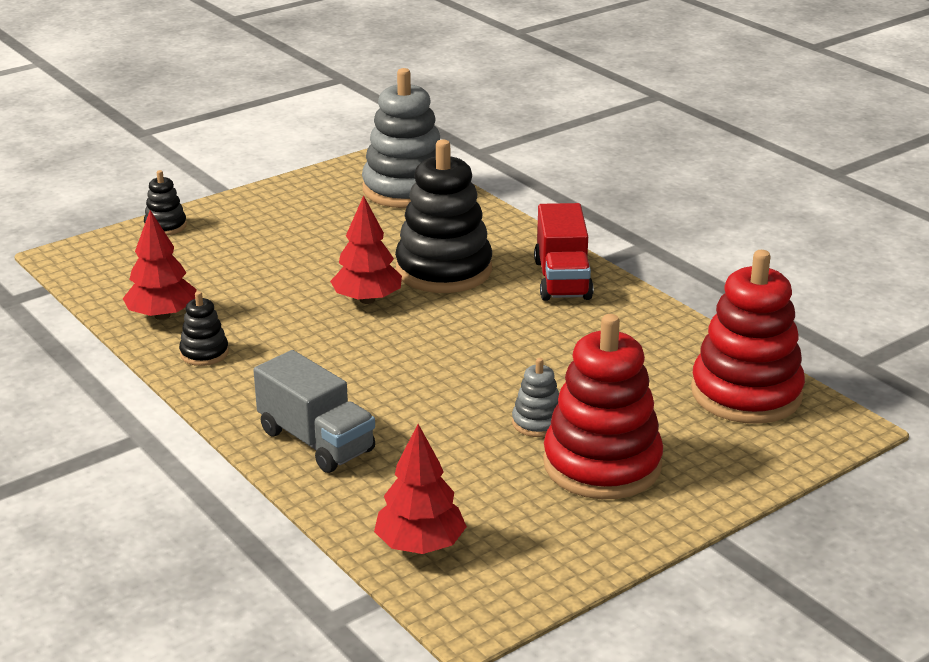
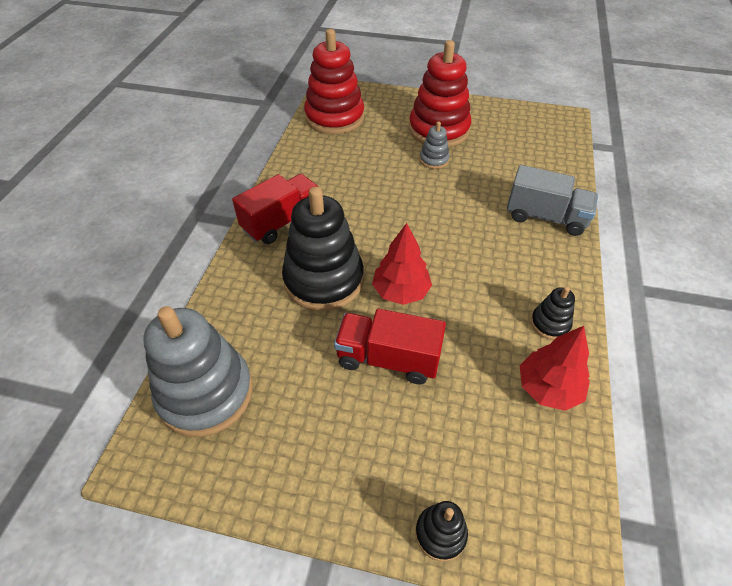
camera: 130 degrees left, 20 degrees up
(312, 263) = (388, 358): none -> red truck
(316, 441) = (545, 217): grey truck -> grey truck turned 105 degrees clockwise
(420, 545) = (554, 147): red tree -> none

